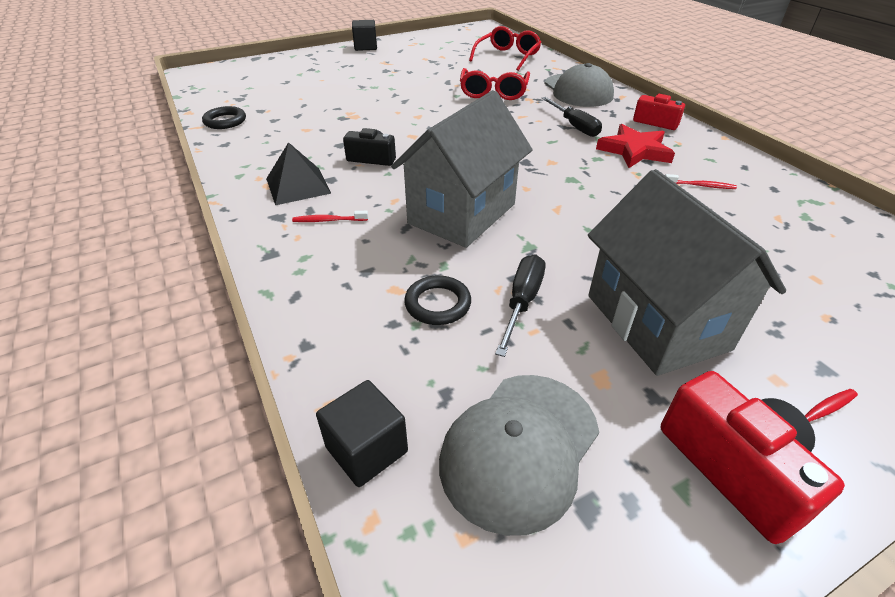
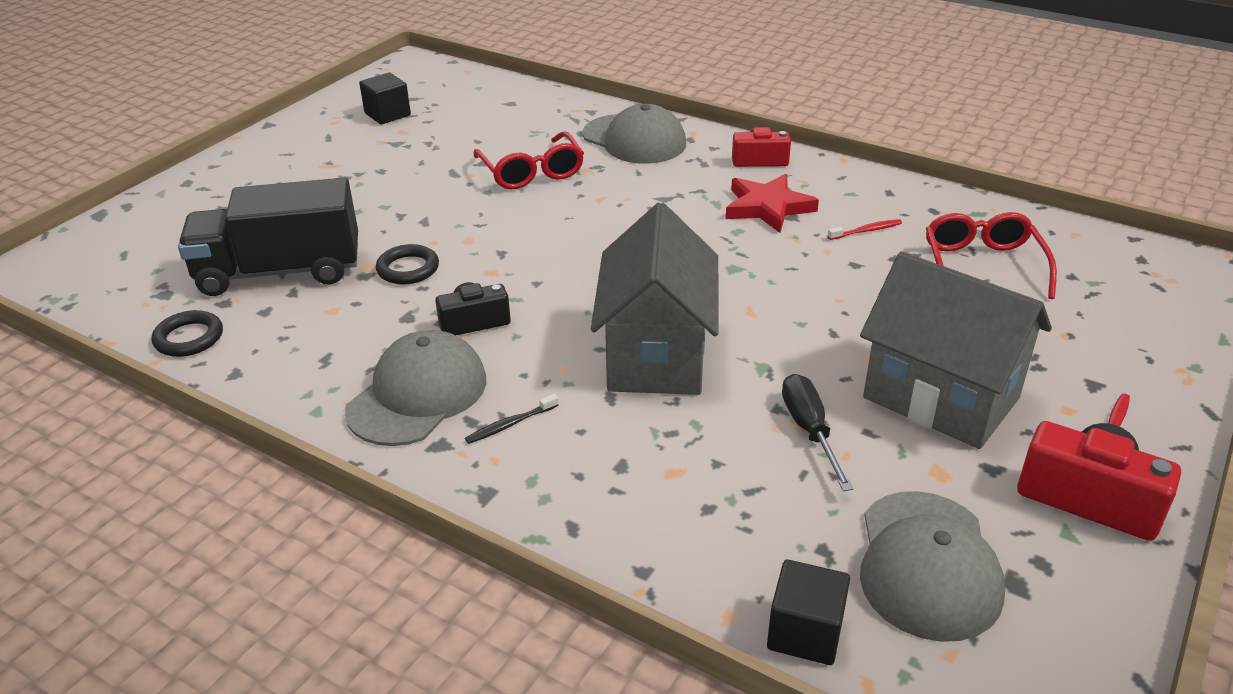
camera: 30 degrees left, 5 degrees down
(298, 186) = (417, 395): black pyramid -> grey cap
(303, 104) = (280, 272): none -> black truck
(329, 220) = (510, 424): red toothbrush -> black toothbrush
(365, 47) = (266, 144): black cube -> black cube (387, 114)
(438, 304) = (732, 468): black ring -> black ring (408, 269)
(507, 57) = (495, 109): red glasses -> red glasses (982, 266)
(574, 126) = (675, 194): black screwdriver -> none

